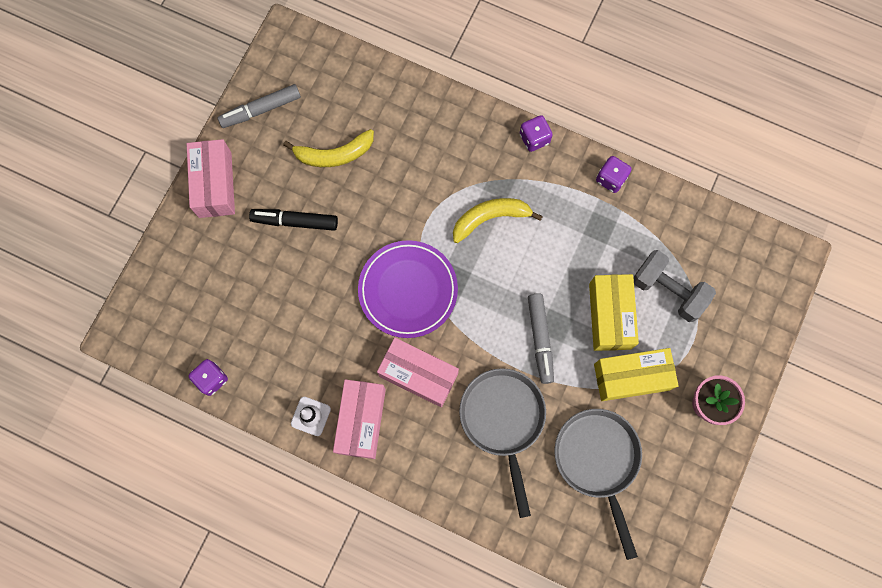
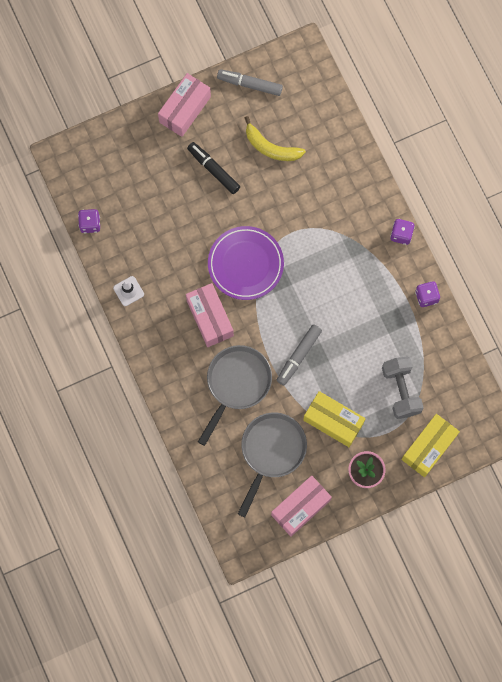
camera: 40 degrees right, 0 degrees up
(361, 421) = (155, 317): pink box -> pink box (301, 507)
(490, 218) = (332, 261): yellow banana -> none
(610, 316) = (352, 376): yellow box -> yellow box (429, 447)

